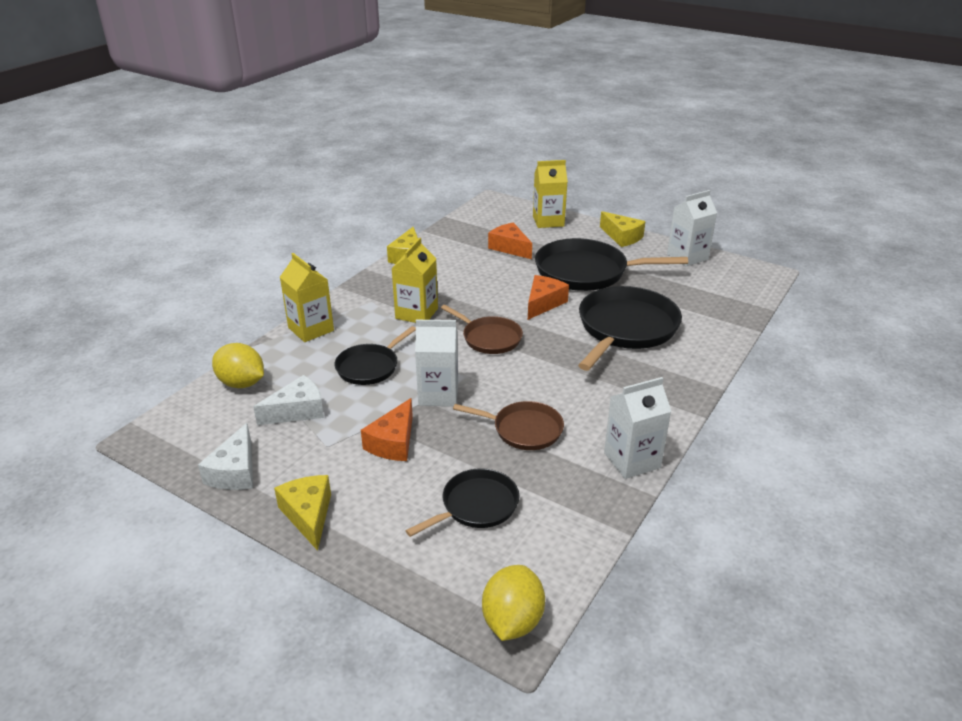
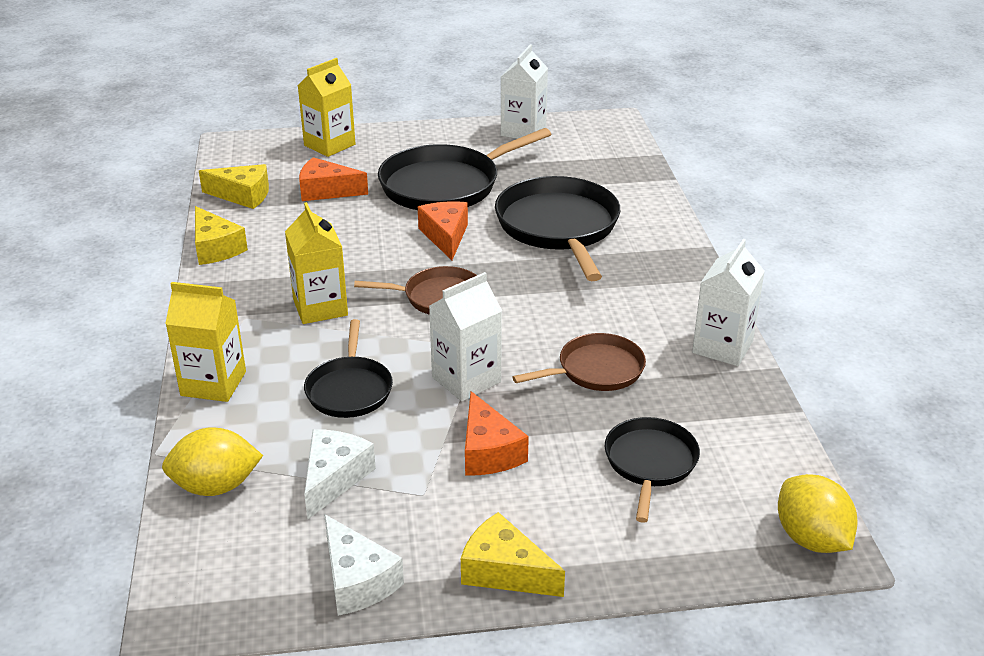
camera: 40 degrees left, 0 degrees up
(622, 237) = (432, 134): yellow cheese -> yellow cheese (243, 195)

